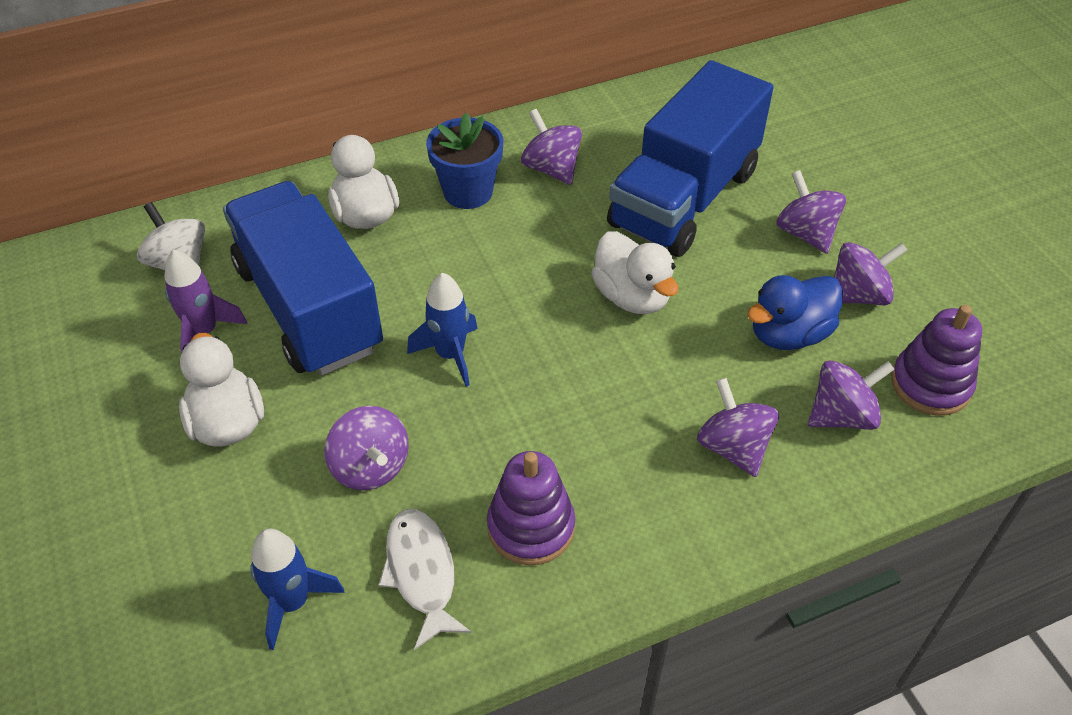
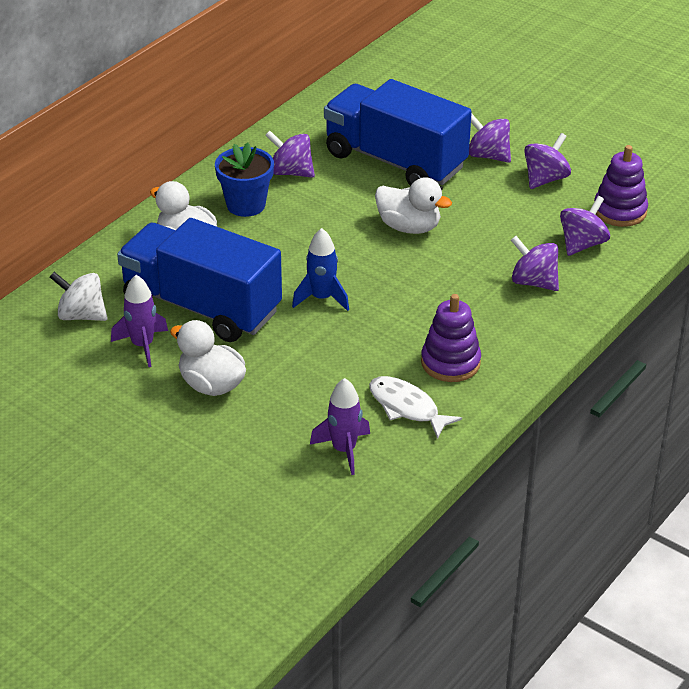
camera: 30 degrees left, 10 degrees down
(292, 602) = (344, 450): blue rocket -> purple rocket
(370, 467) = (327, 372): purple spinning top -> none
(684, 198) = (395, 161): blue truck -> blue truck turned 120 degrees clockwise
(788, 334) = (520, 214): blue duck -> none

